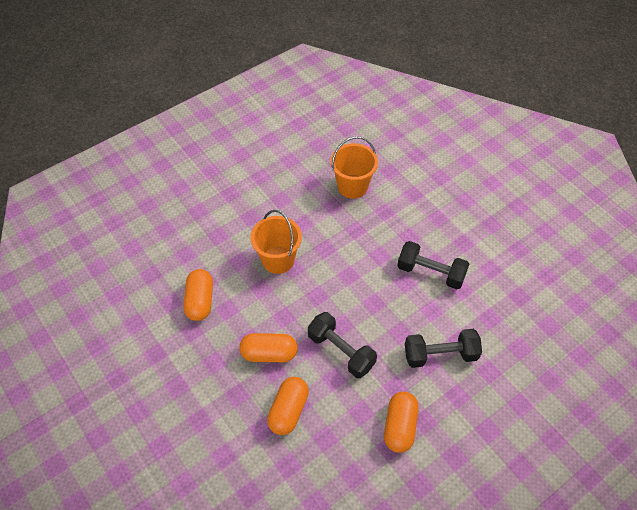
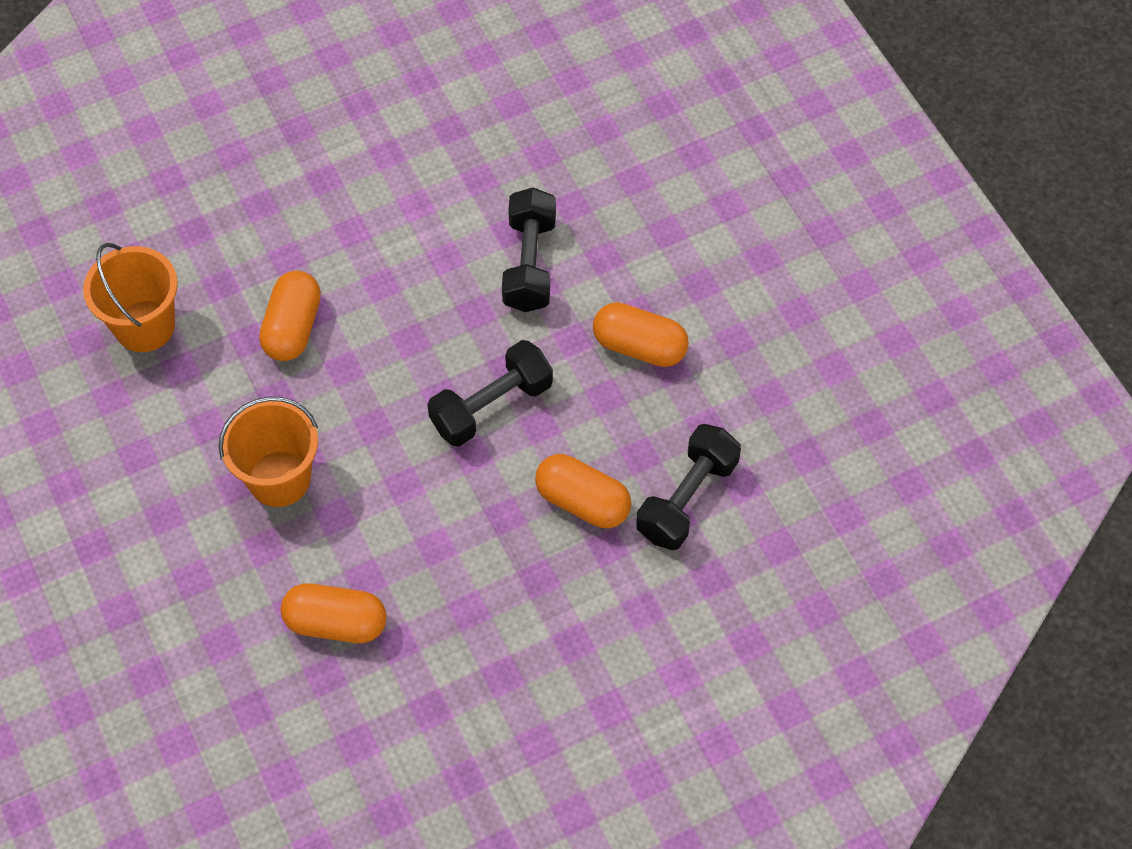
camera: 80 degrees left, 5 degrees up
(269, 353) = (471, 518): orange capsule -> orange capsule (293, 328)
(431, 272) = (371, 242): black dumbbell -> black dumbbell (687, 499)

